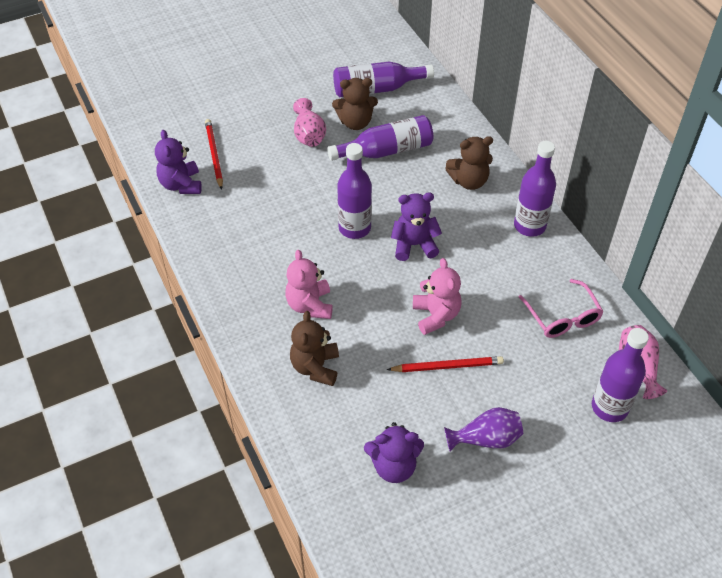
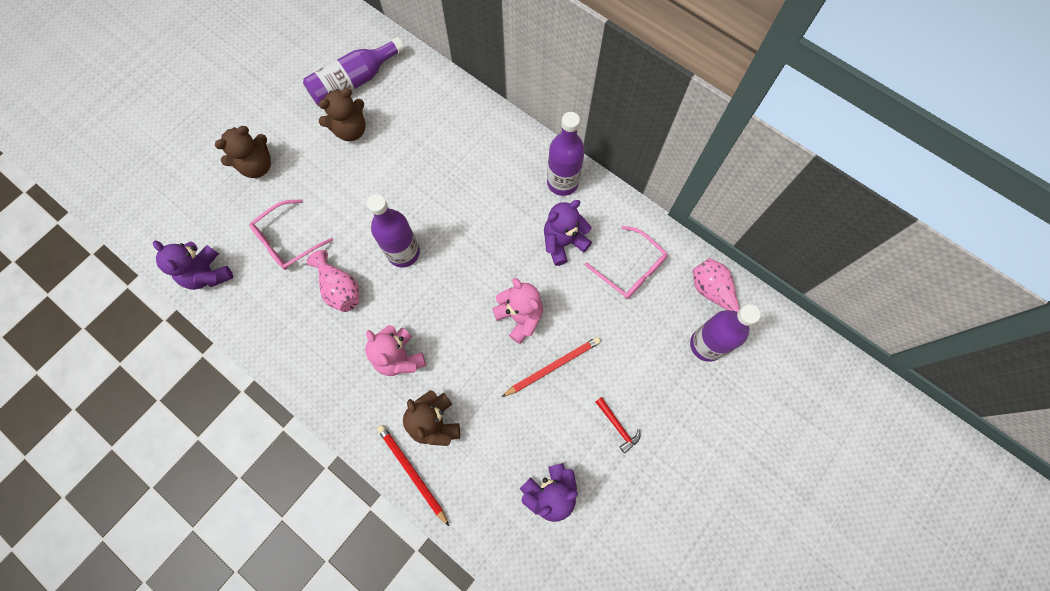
camera: 25 degrees left, 20 degrees up
(214, 155) = (225, 225): red pencil -> red pencil (412, 472)
(259, 184) = (287, 241): none -> pink glasses
(309, 135) = (311, 163): pink vase -> pink vase (340, 289)
(386, 150) = (395, 151): purple bottle -> none
(414, 245) = (467, 248): purple teddy bear -> purple teddy bear (563, 242)
(469, 181) = (487, 155): brown teddy bear -> brown teddy bear (257, 166)
(486, 439) = (617, 426): purple vase -> red hammer

